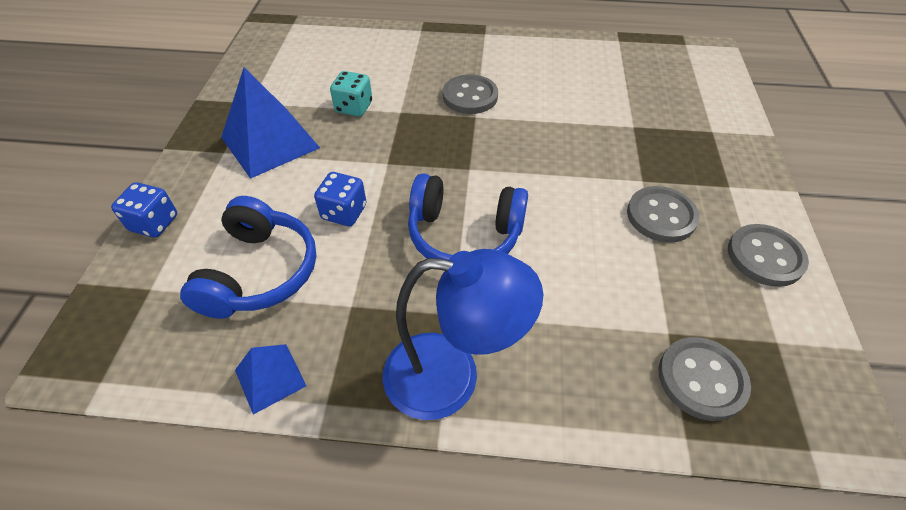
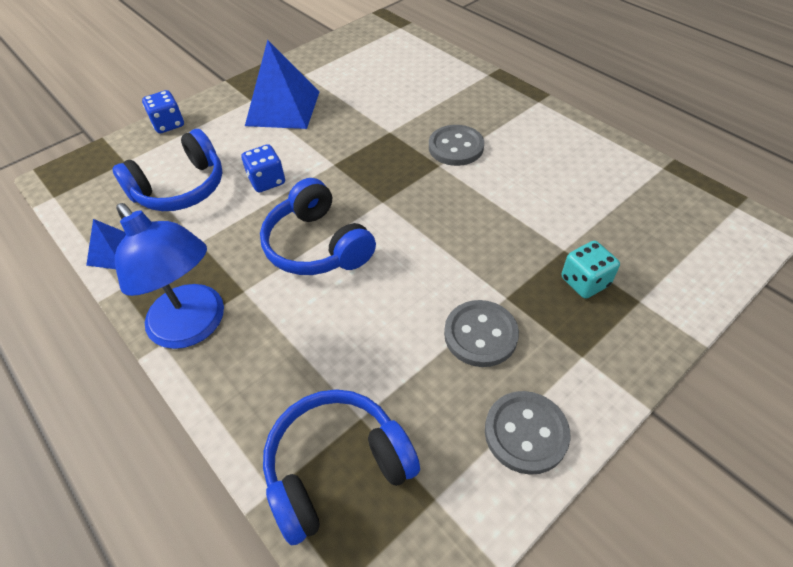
camera: 45 degrees right, 0 degrees up
(354, 107) = (362, 111): turquoise dice -> turquoise dice (585, 282)
(701, 379) = (337, 468): grey button -> blue headphones

